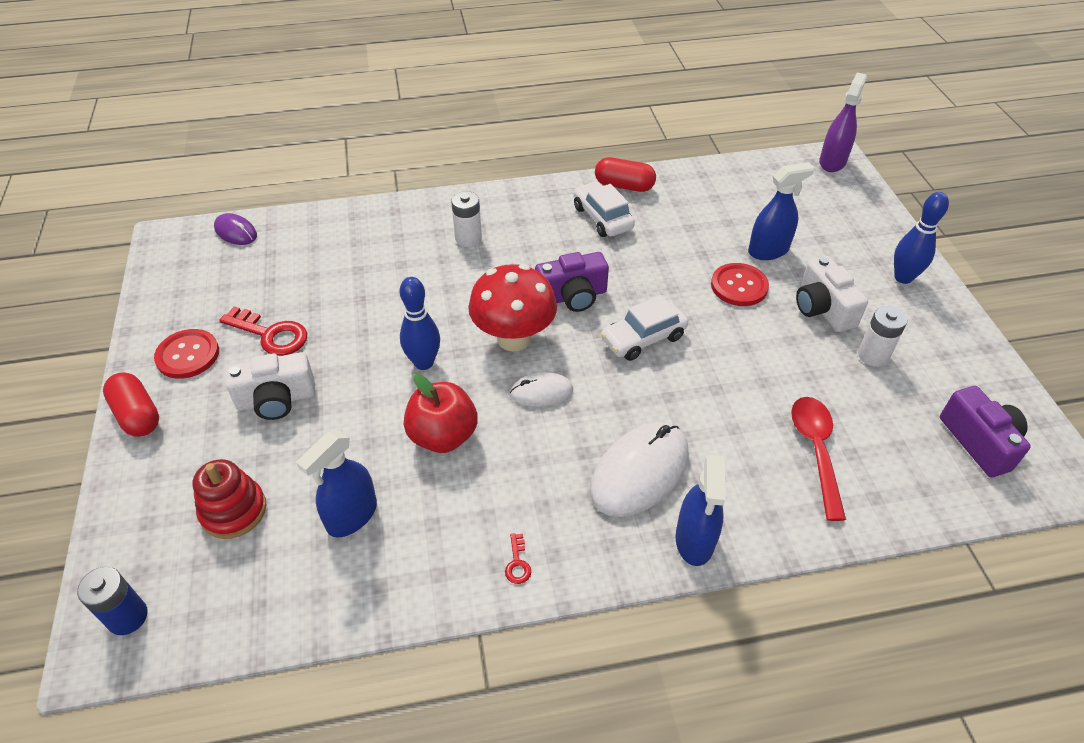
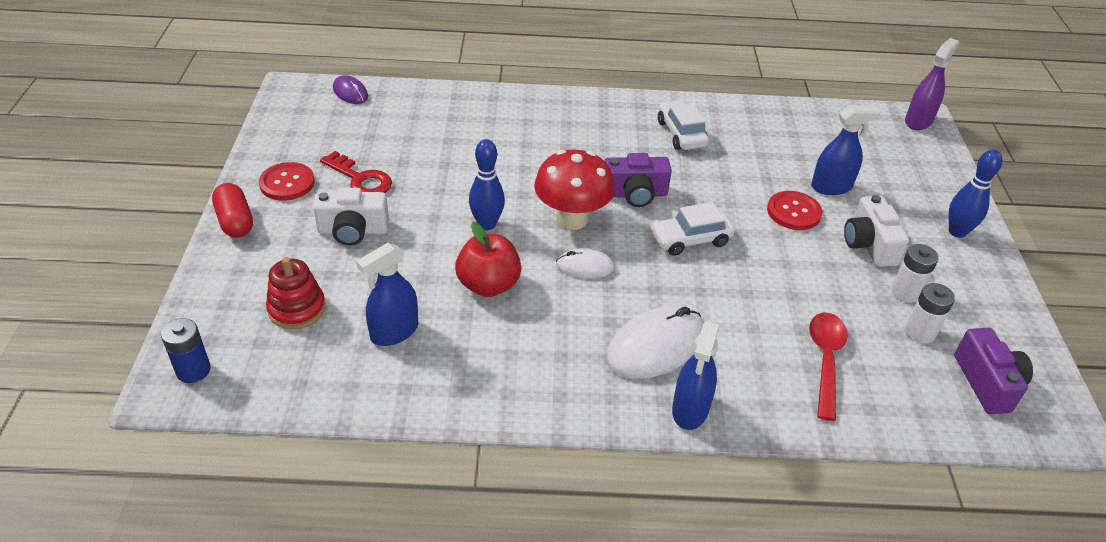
camera: 10 degrees right, 5 degrees down
(468, 238) = (553, 131): white battery -> white battery (920, 332)
(517, 563) = (527, 396): red key -> none
(624, 186) = (709, 110): red capsule -> none

